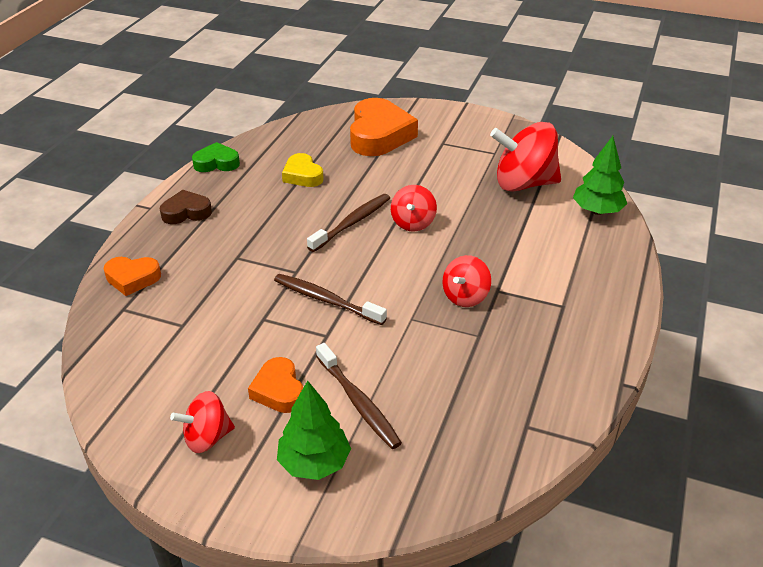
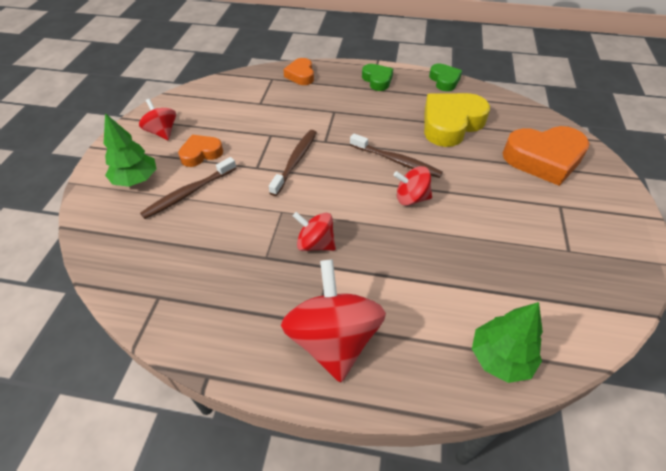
camera: 80 degrees right, 10 degrees up
(186, 212) = (377, 80): brown heart -> green heart
(302, 175) = (451, 124): yellow heart -> yellow heart, size x1.82
(523, 184) = (520, 280): red spinning top -> red spinning top (333, 339)

